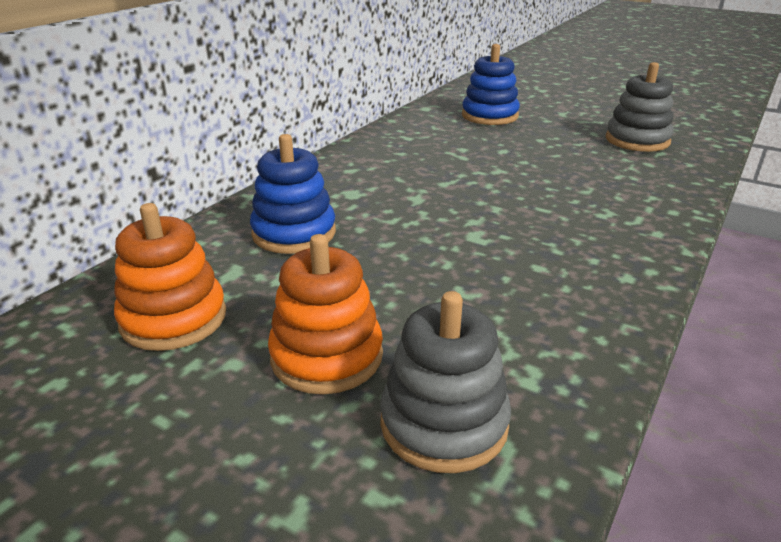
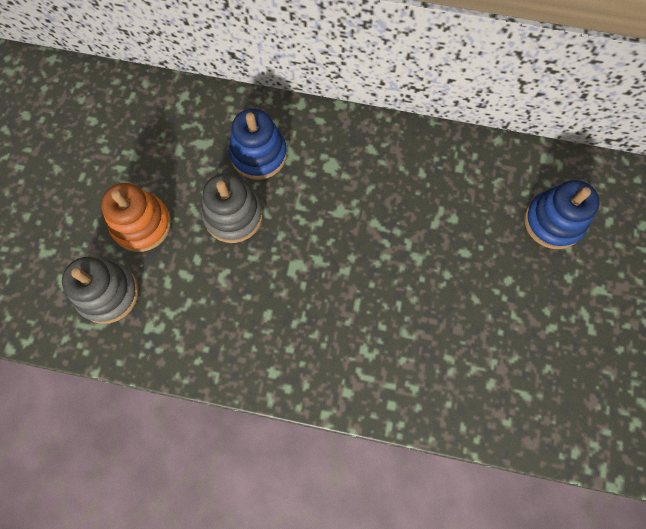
camera: 70 degrees right, 40 degrees up
(173, 319) = (151, 139): orange stacking toy -> none
(637, 140) = (549, 371): grey stacking toy -> grey stacking toy (233, 216)

